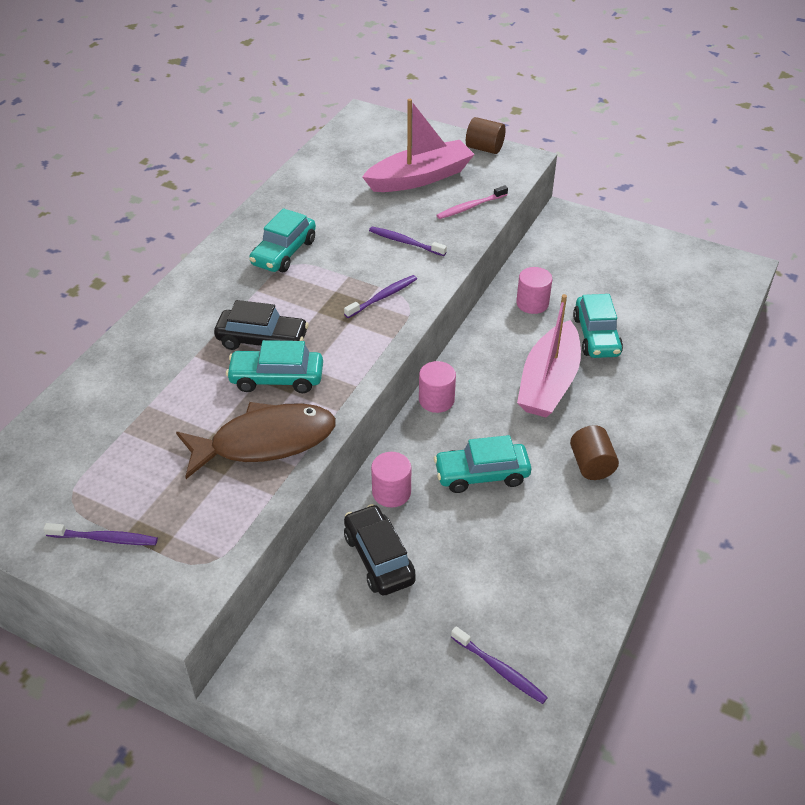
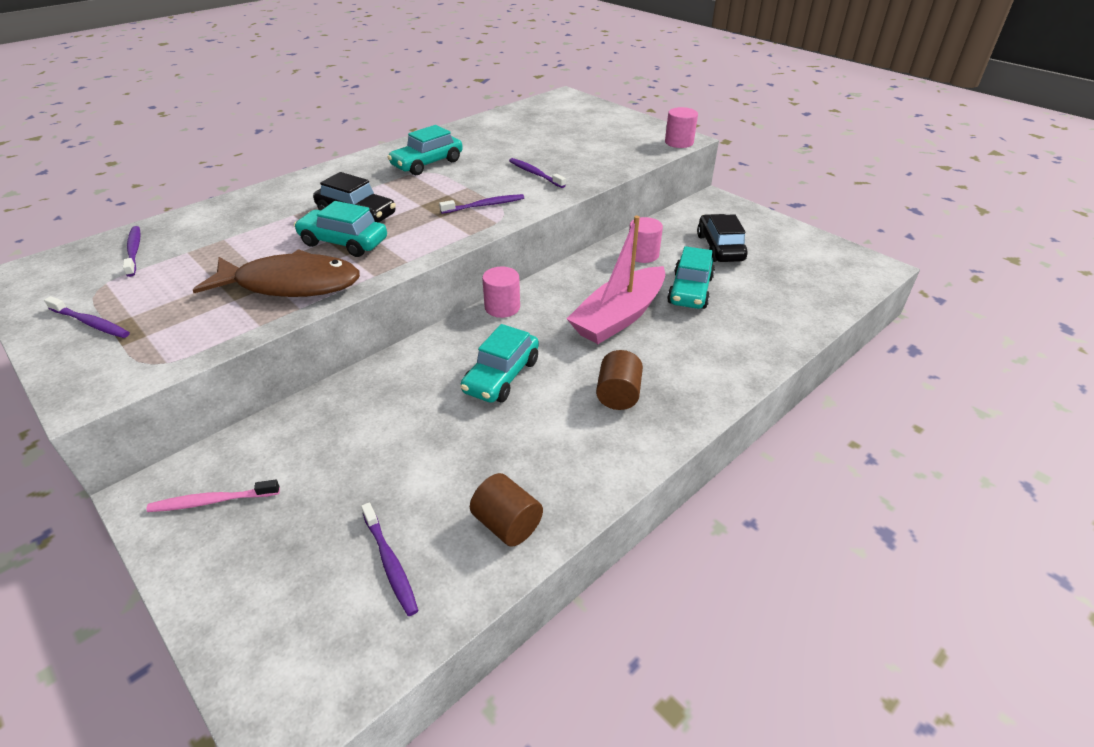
camera: 20 degrees right, 5 degrees down
(65, 445) = (134, 251): none -> purple toothbrush
(379, 558) = (351, 421): black car -> black car (720, 248)
(391, 492) = (406, 369): pink cylinder -> pink cylinder (679, 142)
(420, 178) = (582, 137): pink boat -> none
(470, 207) = (612, 161): pink toothbrush -> pink toothbrush (213, 501)
(481, 474) = (501, 376): turquoise car -> turquoise car turned 75 degrees counterclockwise
(484, 148) = (653, 127): brown cylinder -> brown cylinder (507, 524)

